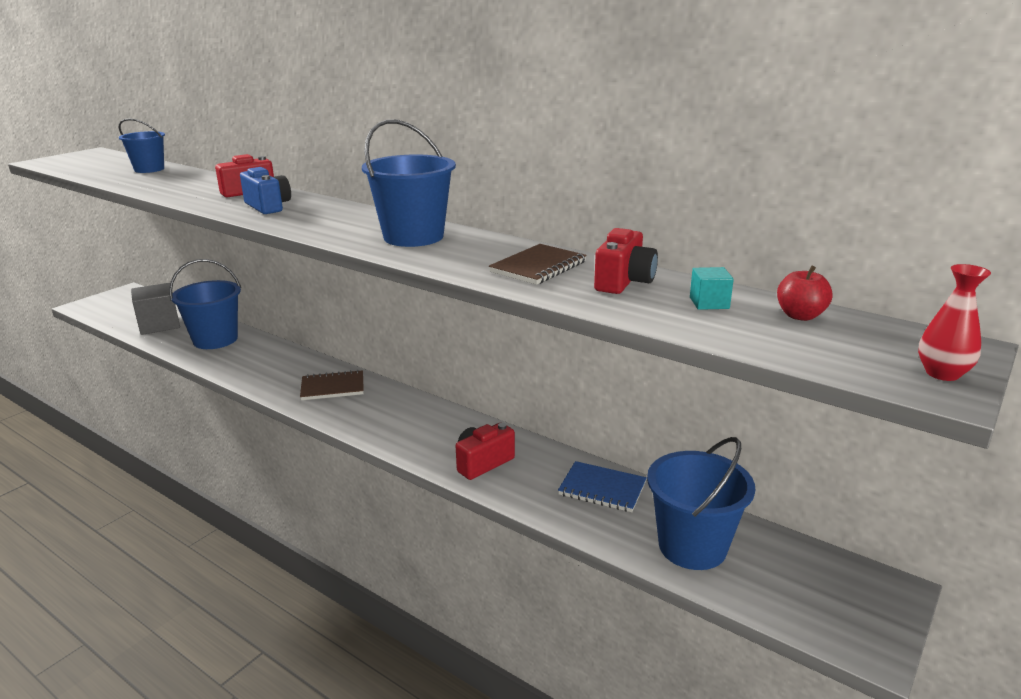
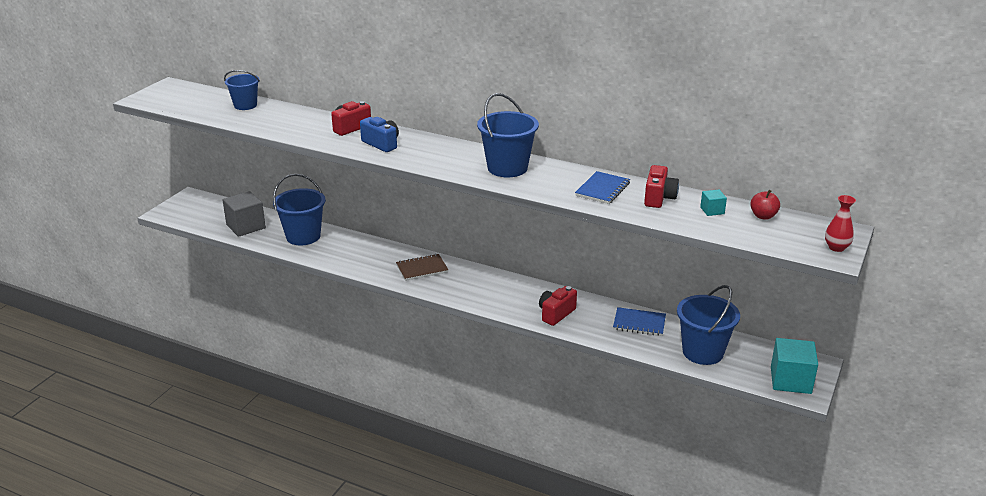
camera: 10 degrees left, 5 degrees up
(538, 267) = (602, 189): brown notebook -> blue notebook
(841, 616) = (790, 380): none -> turquoise cube

